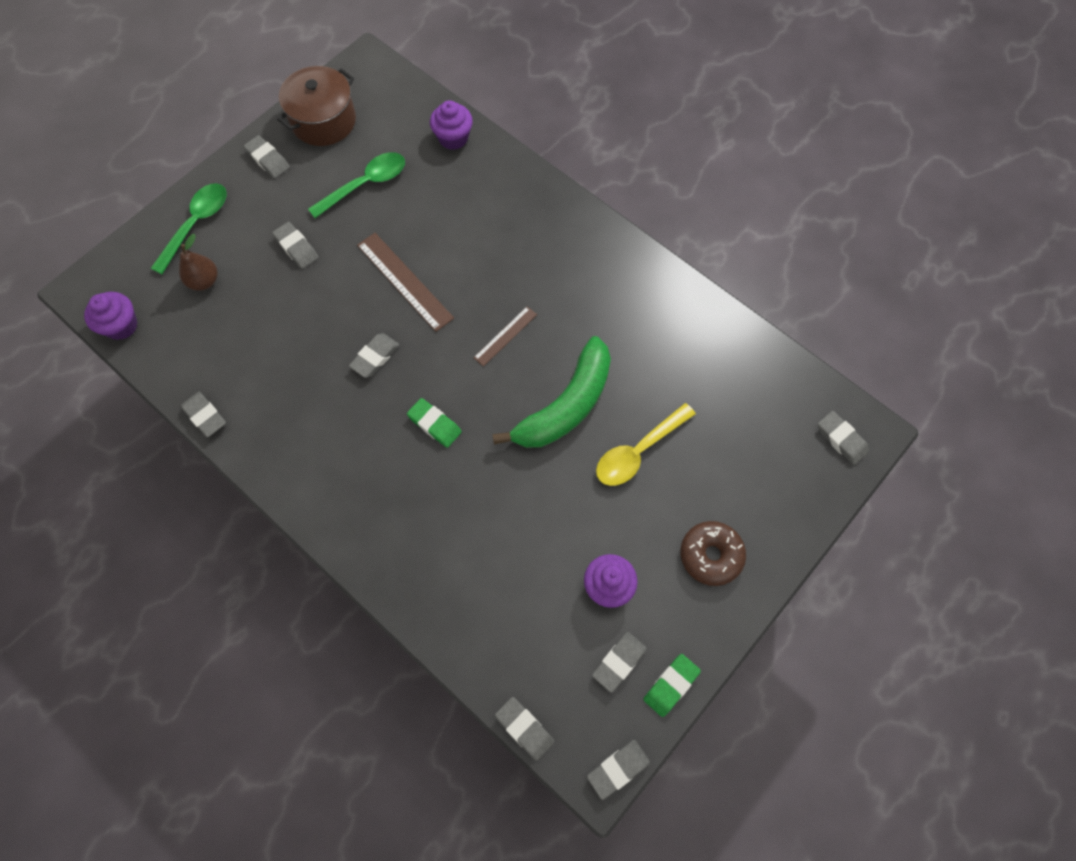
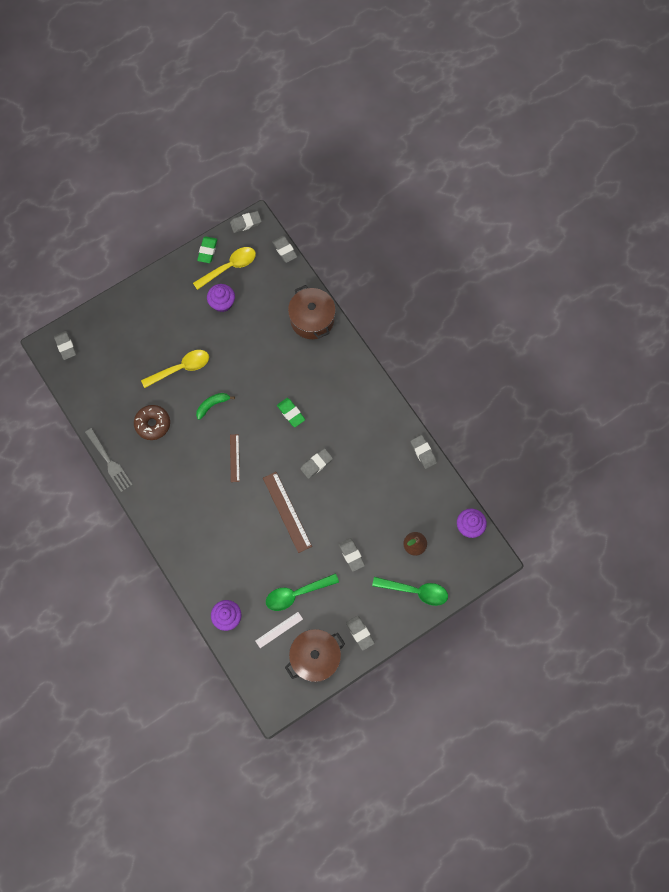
camera: 165 degrees left, 5 degrees up
(196, 224) = (415, 591): green spoon -> green spoon turned 120 degrees counterclockwise
(380, 139) = (279, 630): none -> white ruler
(437, 598) = (312, 319): none -> brown pot
(505, 336) = (234, 458): brown ruler -> brown ruler turned 60 degrees counterclockwise
(566, 406) = (212, 405): green banana -> green banana, size x0.47
(619, 662) = (229, 267): grey eraser -> yellow spoon
(671, 685) = (207, 251): green eraser -> green eraser turned 45 degrees counterclockwise
(692, 285) = (109, 462): none -> grey fork
(710, 555) = (163, 304): brown donut -> brown donut (153, 424)

